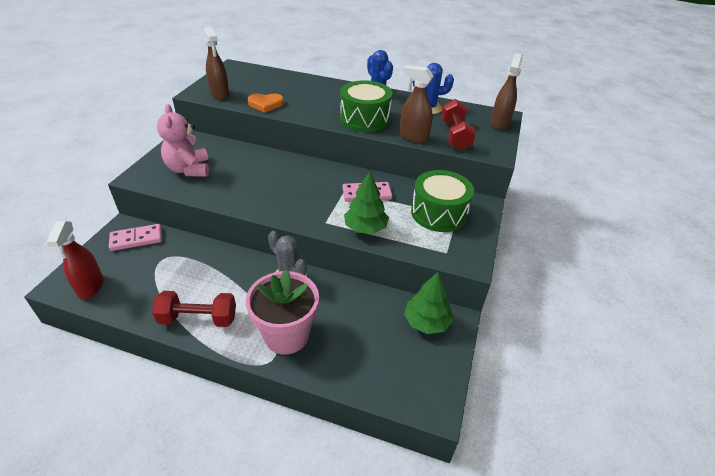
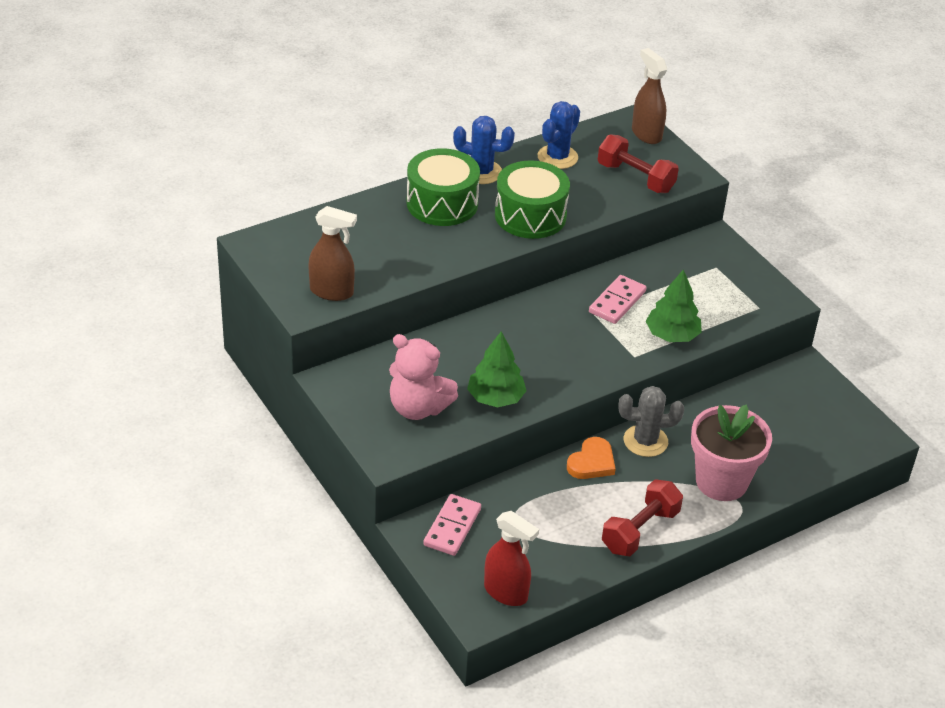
camera: 50 degrees left, 0 degrees up
(265, 104) = (406, 268): orange heart -> orange heart (592, 462)
(413, 137) = (607, 206): brown spray bottle -> none
(426, 322) = (792, 385): green tree -> green tree (495, 398)
(439, 213) = (700, 275): green drum -> green drum (442, 203)

